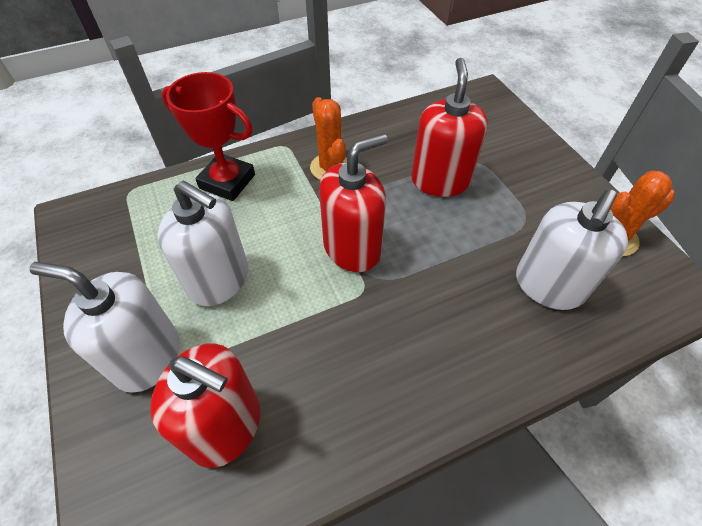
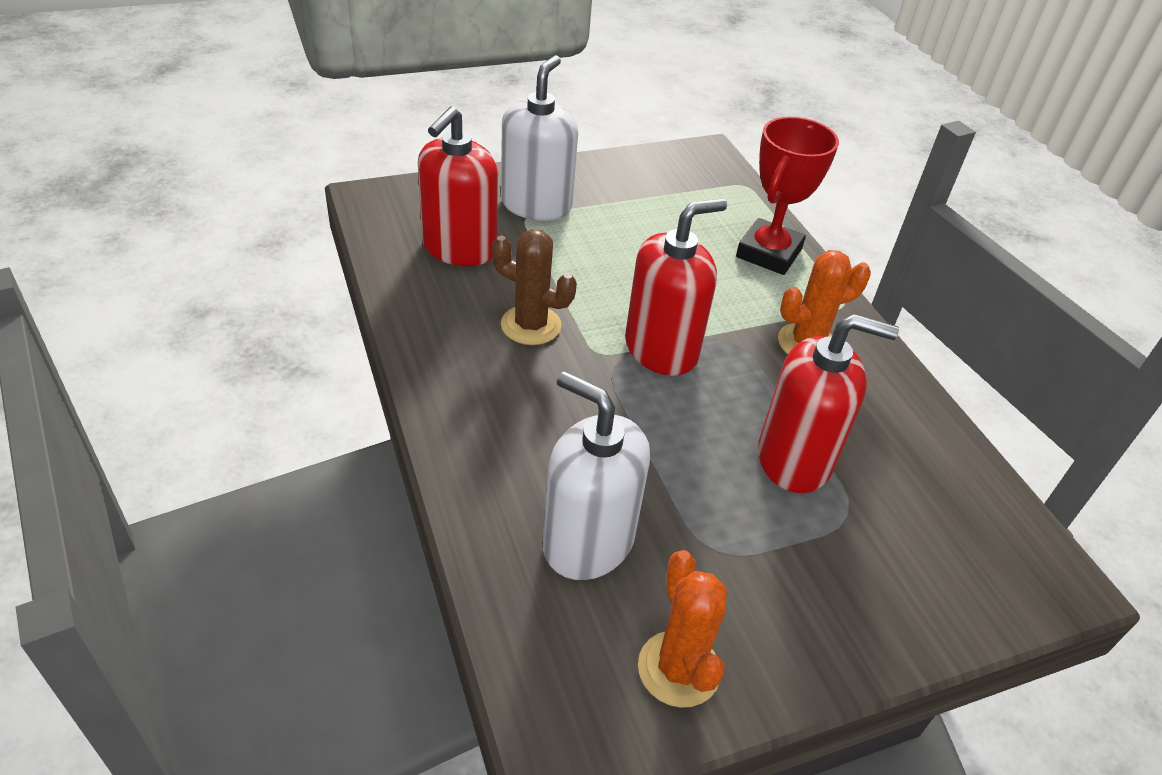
camera: 90 degrees right, 10 degrees down
(219, 279) = (620, 246): white soap dispenser -> none
(339, 342) = (531, 325): none -> brown cactus
(352, 248) = (661, 349): red soap dispenser -> red soap dispenser turned 90 degrees counterclockwise

